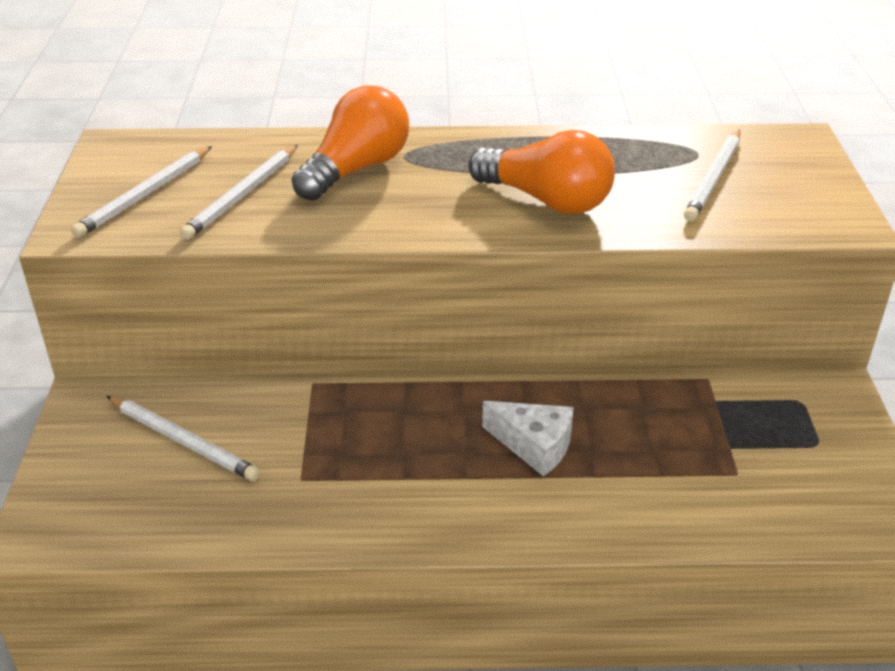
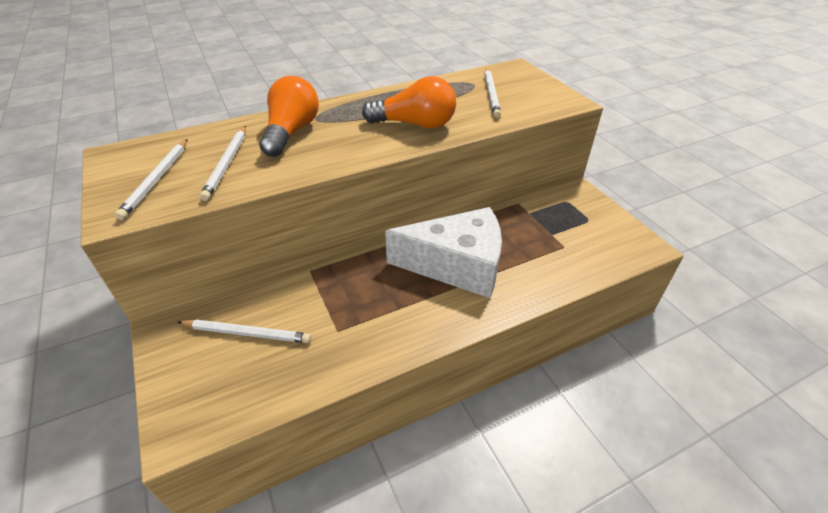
camera: 25 degrees left, 5 degrees up
(534, 445) = (457, 265): white cheese -> white cheese, size x2.06

